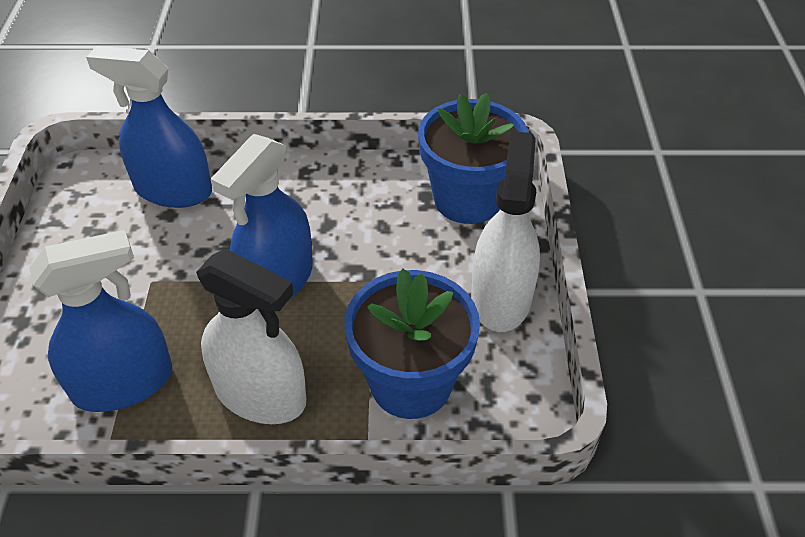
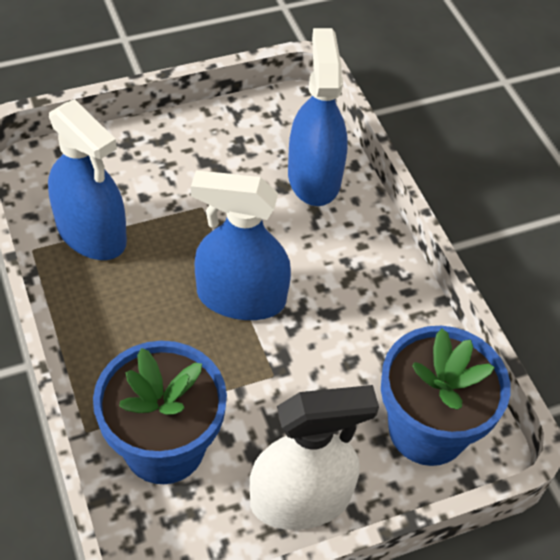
camera: 65 degrees right, 5 degrees up
(260, 394) = (112, 332): white spray bottle -> none

